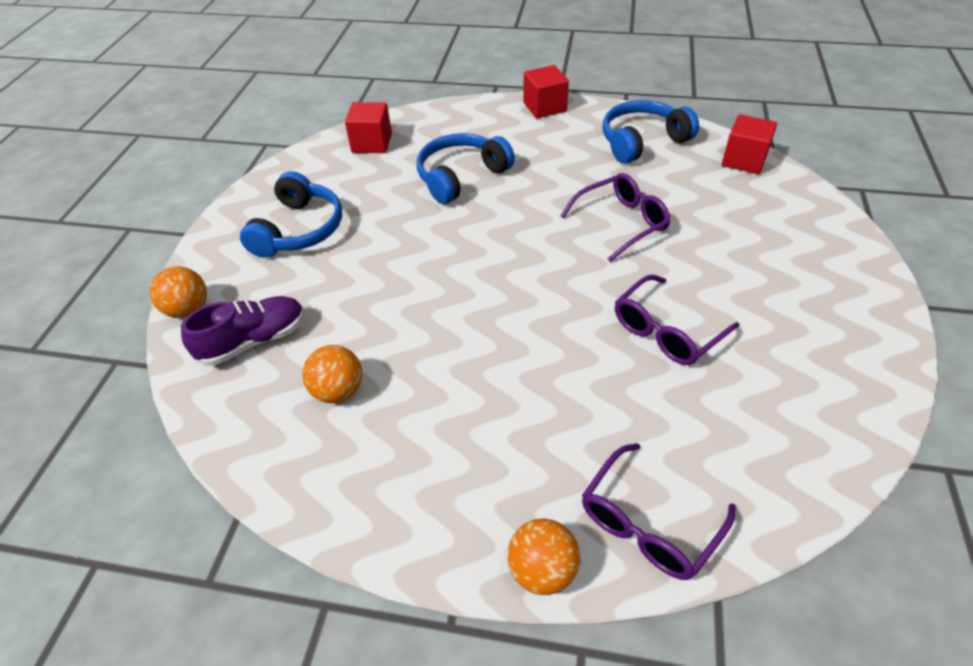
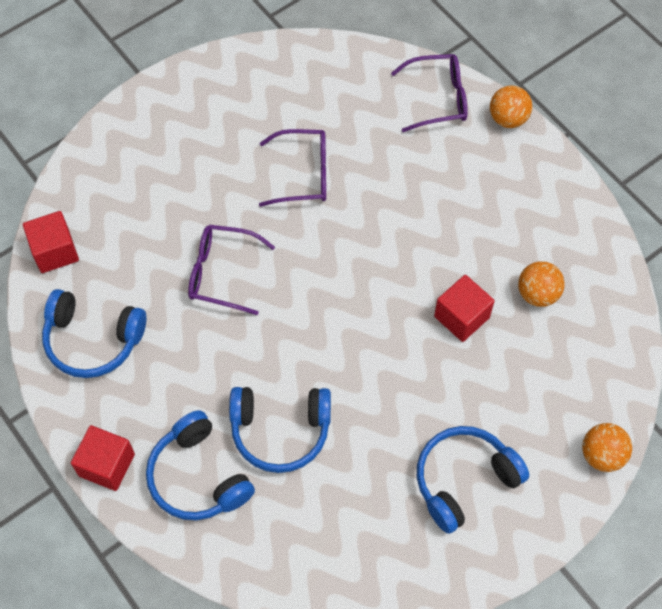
camera: 140 degrees left, 15 degrees up
(254, 341) = (569, 381): purple shoe -> none
(372, 143) = (312, 557): red cube -> red cube (461, 317)
(485, 132) = (198, 476): none -> blue headphones

